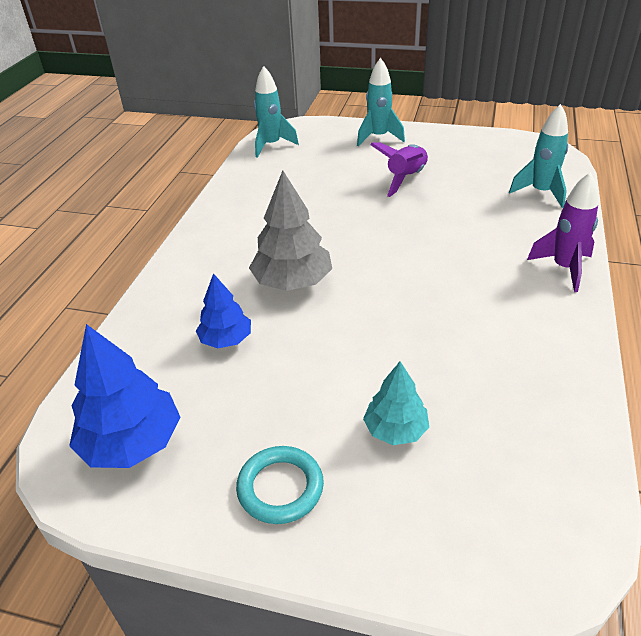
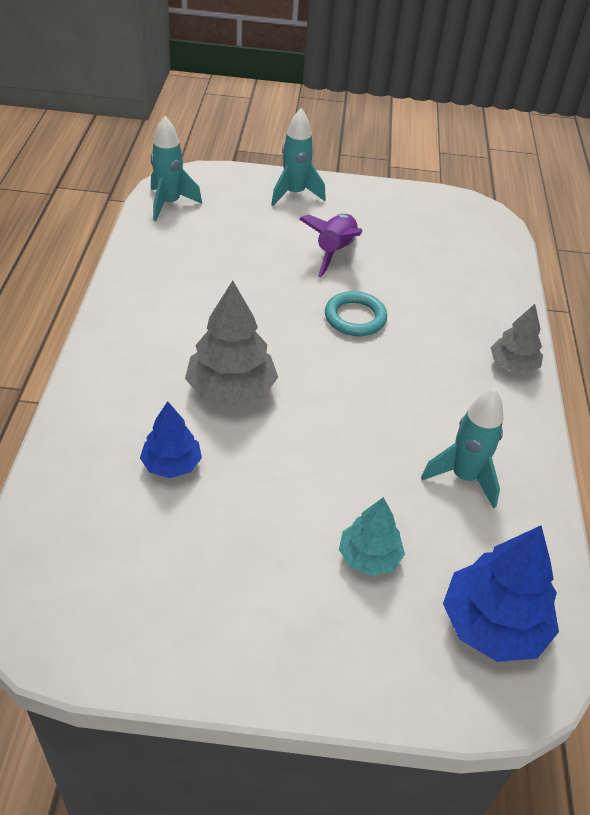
camera: 15 degrees left, 5 degrees up
(132, 442) = (96, 592): blue tree -> blue tree (493, 625)
(280, 488) = (265, 628): turquoise ring -> turquoise ring (355, 317)
(541, 193) = (481, 270): turquoise rocket -> turquoise rocket (464, 477)
(564, 268) = (513, 365): purple rocket -> grey tree

